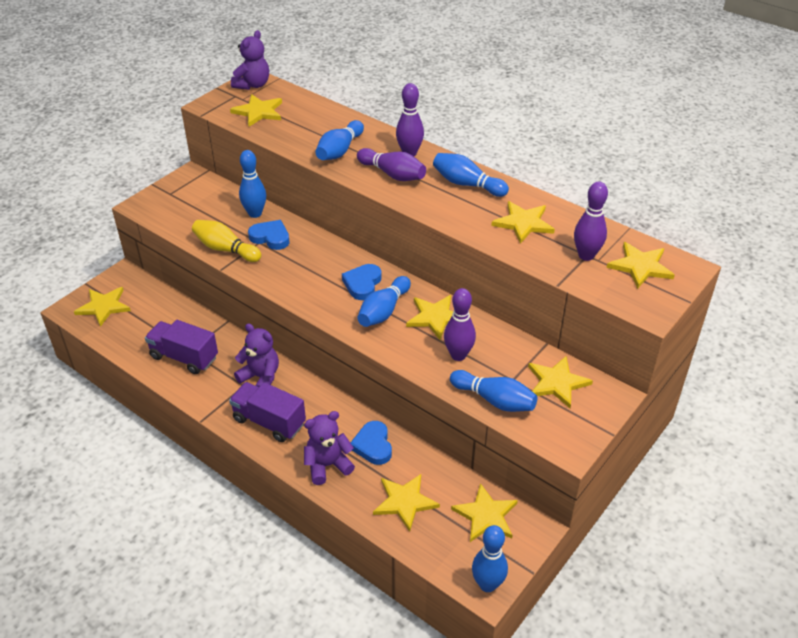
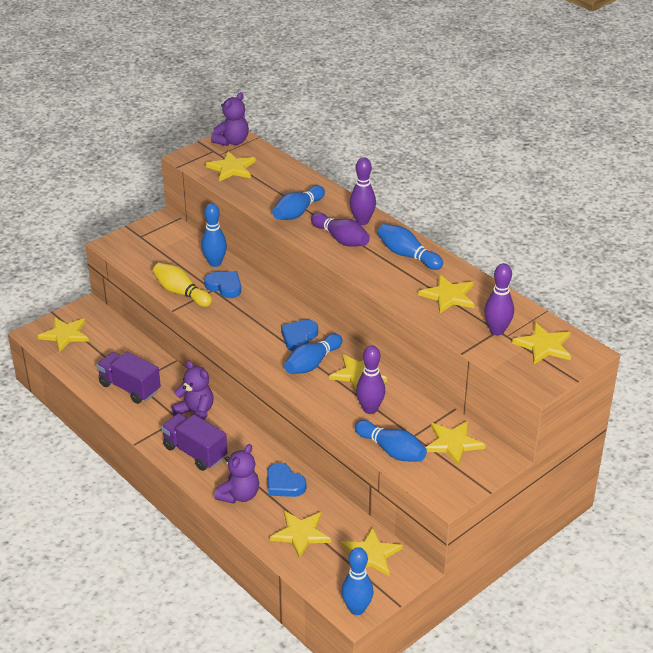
camera: 10 degrees right, 5 degrees down
(327, 465) = (239, 495): purple teddy bear -> purple teddy bear turned 135 degrees clockwise
(373, 445) = (284, 484): blue heart -> blue heart turned 45 degrees counterclockwise

